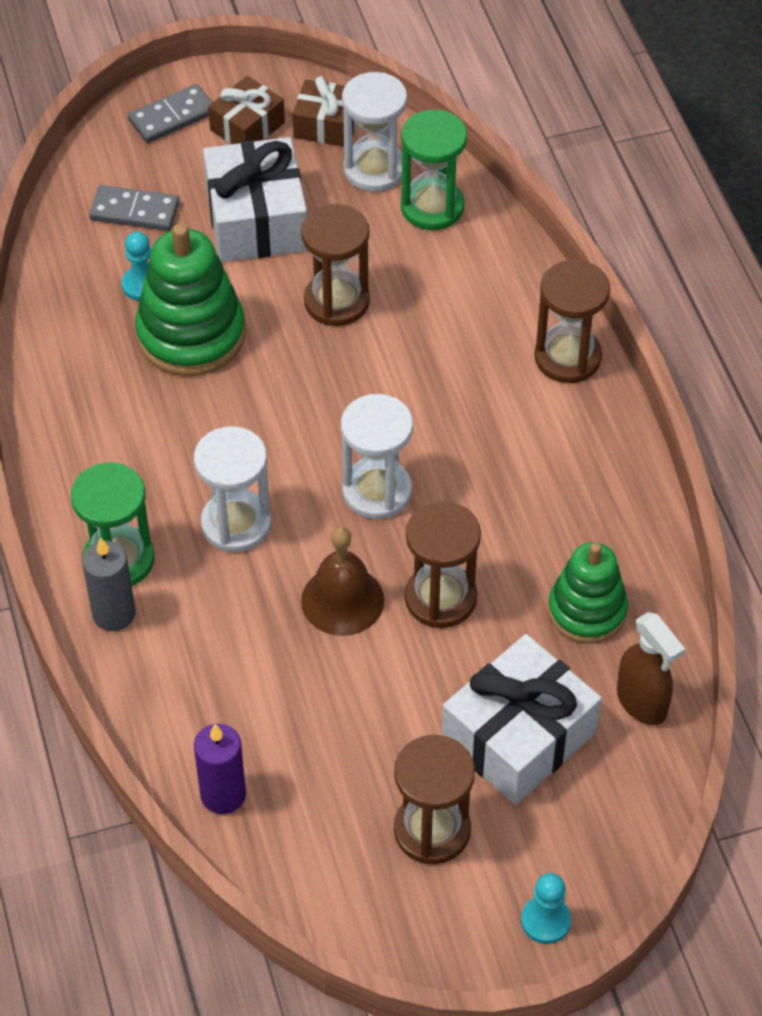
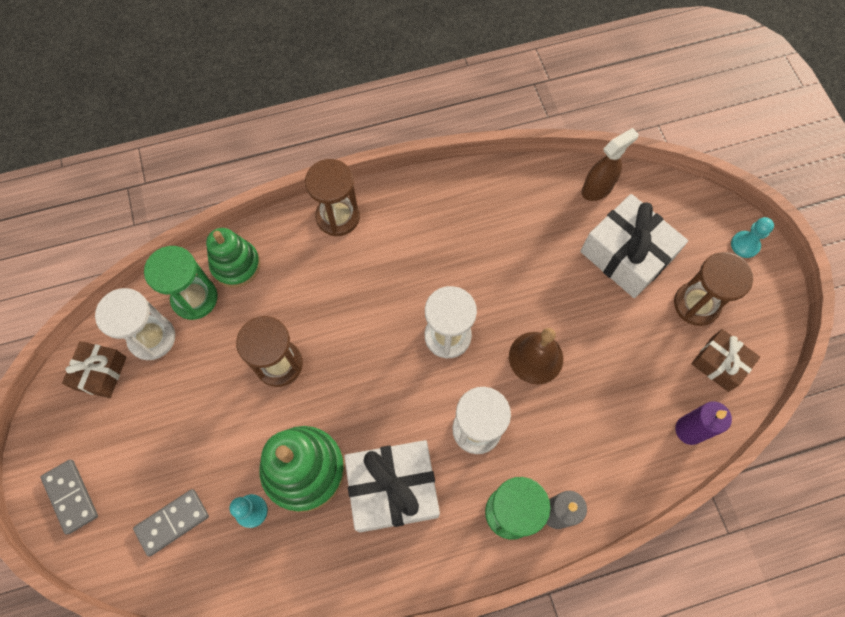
camera: 90 degrees left, 15 degrees up
(135, 211) = (172, 522): grey domino -> grey domino turned 45 degrees clockwise
(247, 126) = (92, 434): brown gift -> brown gift (719, 364)
(256, 220) = (193, 424): white gift -> white gift (393, 489)
(440, 598) = (531, 297): brown hourglass -> none
(587, 611) = (535, 214): green stacking toy -> green stacking toy (236, 265)

